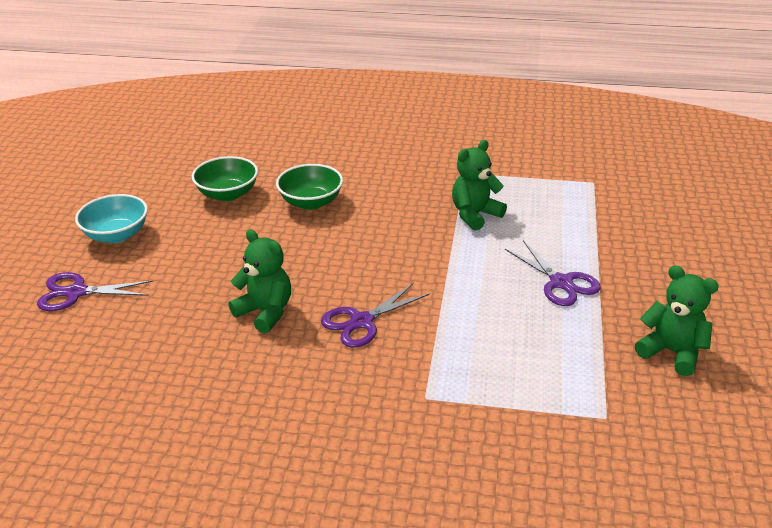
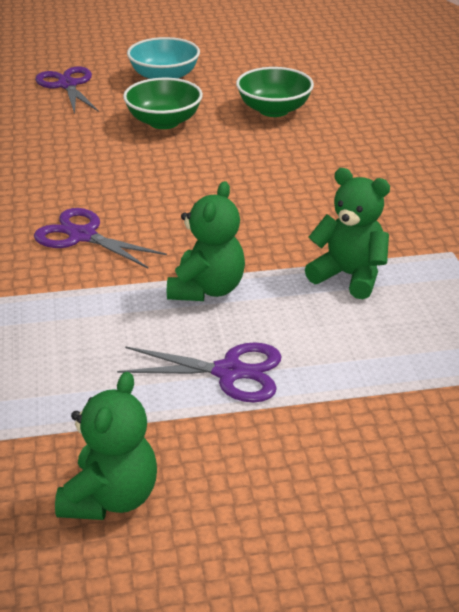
camera: 70 degrees right, 0 degrees up
(265, 312) = (76, 178): green teddy bear -> green teddy bear (207, 289)
(311, 202) = (293, 159): green bowl -> green bowl (164, 122)
(561, 283) = (229, 372): purple scissors -> purple scissors turned 120 degrees counterclockwise

